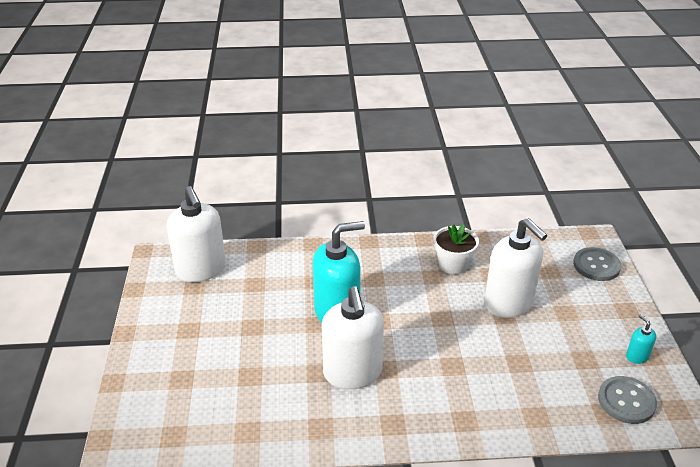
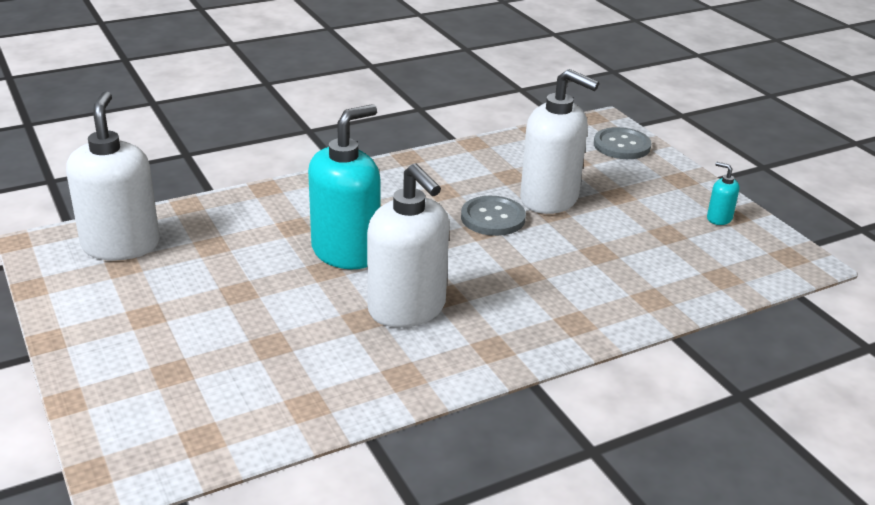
camera: 25 degrees left, 5 degrees down
(201, 269) = (121, 245): white soap dispenser -> white soap dispenser turned 135 degrees counterclockwise
(453, 264) = (460, 175): white flower pot -> none
(626, 401) = (735, 261): grey button -> grey button (493, 218)

